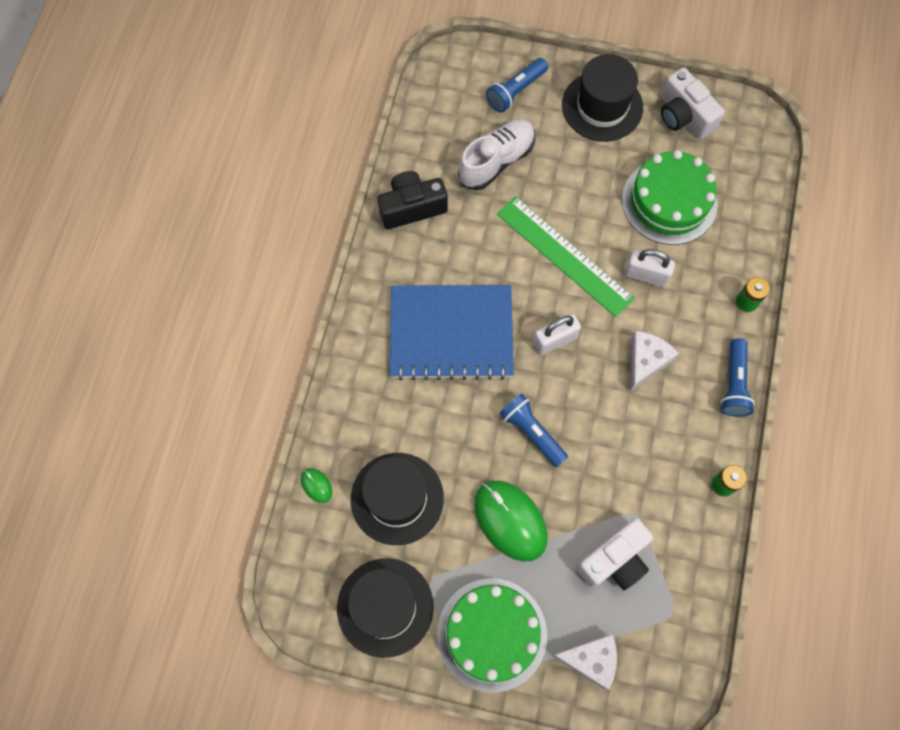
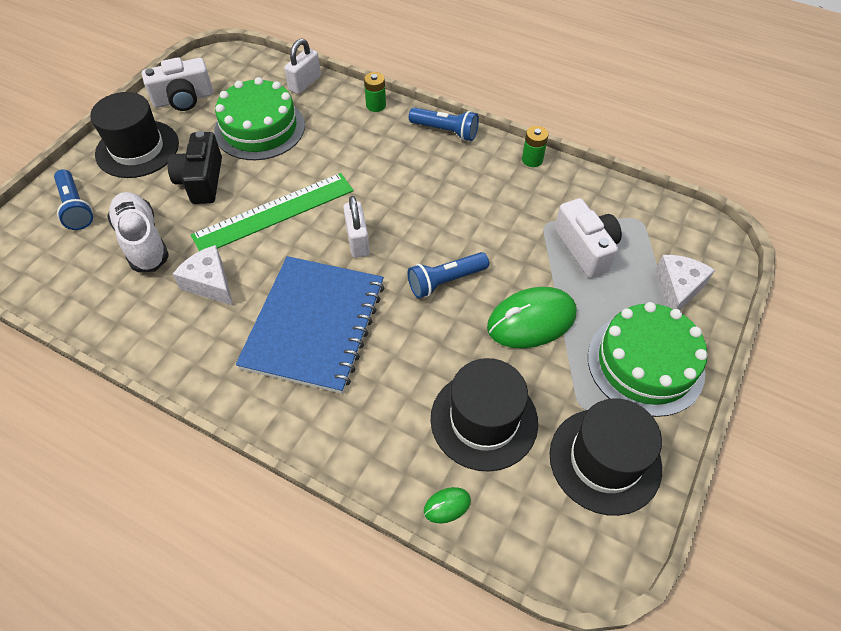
camera: 75 degrees left, 15 degrees down
(412, 207) = (151, 328): black camera -> black camera (202, 181)
(645, 361) = (404, 181): white cheese -> white cheese (210, 283)
(646, 275) = (322, 161): white padlock -> white padlock (305, 83)

